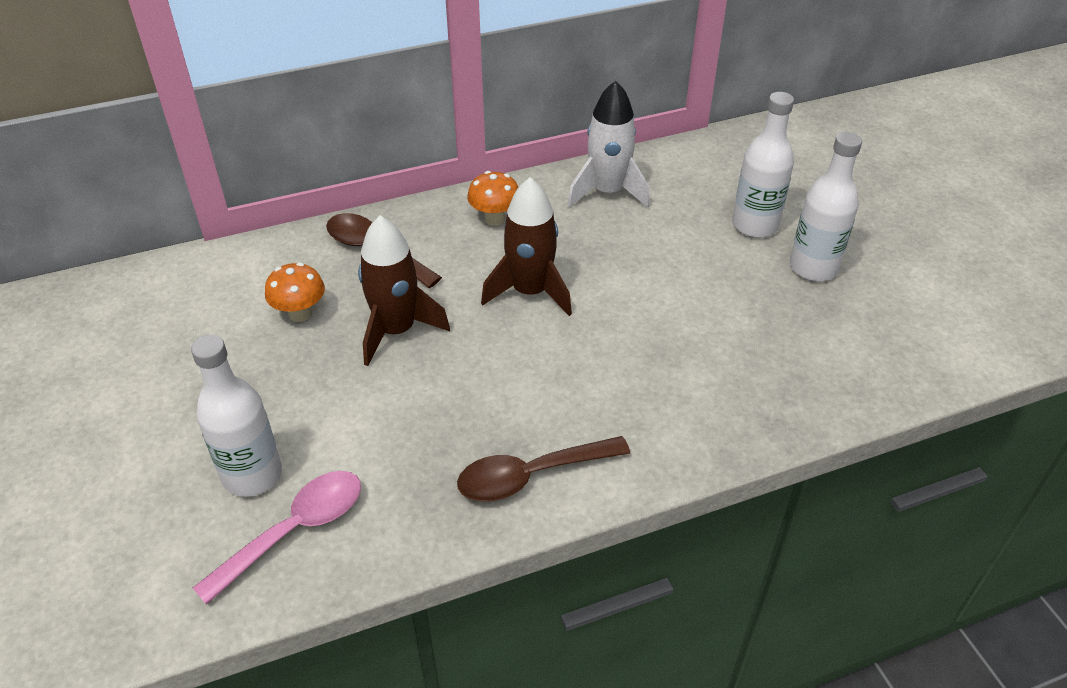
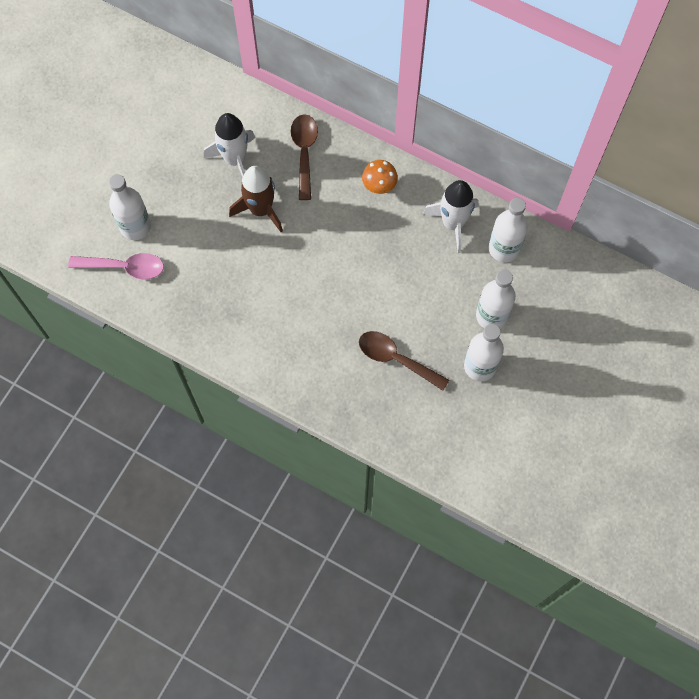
camera: 50 degrees right, 25 degrees up
(300, 313) = (235, 159): orange mushroom -> white rocket
(530, 292) = (339, 246): brown rocket -> none
(531, 476) = (226, 333): brown spoon -> brown spoon (396, 359)
(679, 175) = (504, 249): none -> white bottle

